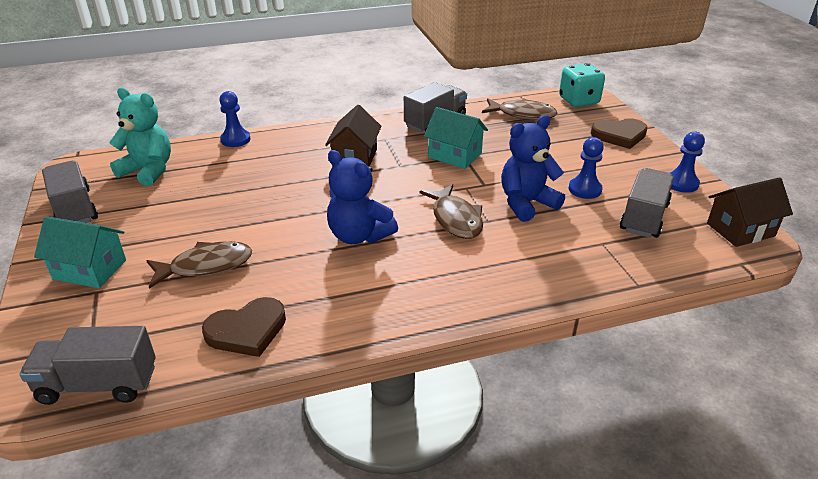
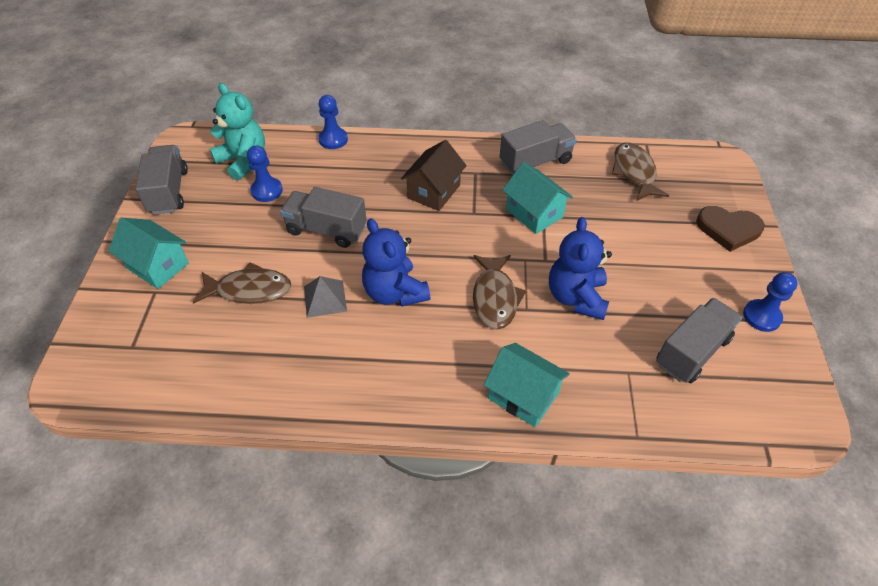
camera: 20 degrees right, 15 degrees up
(98, 384) = (123, 391): grey truck -> grey truck (326, 230)
(247, 330) = (255, 373): brown heart -> none
(291, 255) = (325, 298): none -> grey pyramid
(522, 114) = (634, 172): brown fish -> brown fish turned 135 degrees counterclockwise
(523, 282) = (523, 396): none -> turquoise house
(526, 203) = (576, 297): blue teddy bear -> blue teddy bear turned 75 degrees counterclockwise
(578, 101) = (709, 167): turquoise dice -> none
(585, 189) = (648, 295): blue pawn -> blue pawn (267, 191)
(740, 230) = (792, 399): brown house -> none

